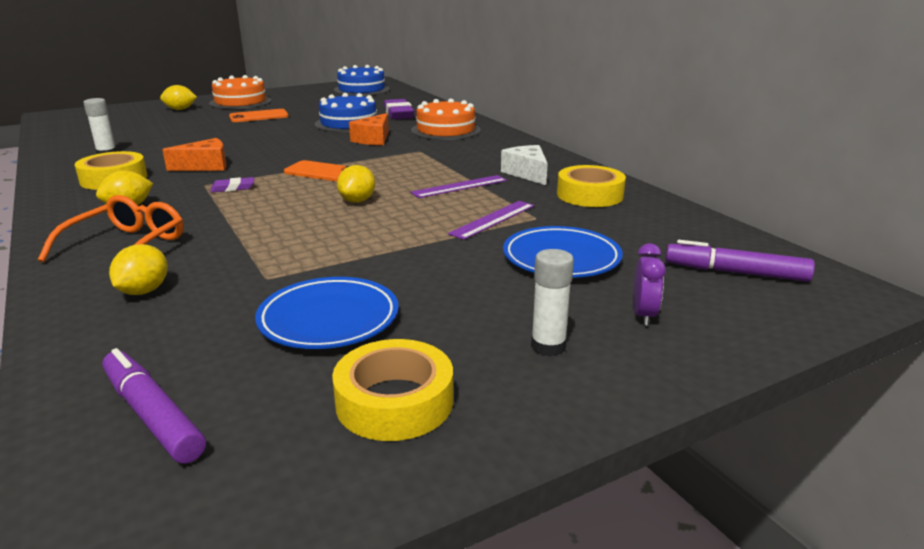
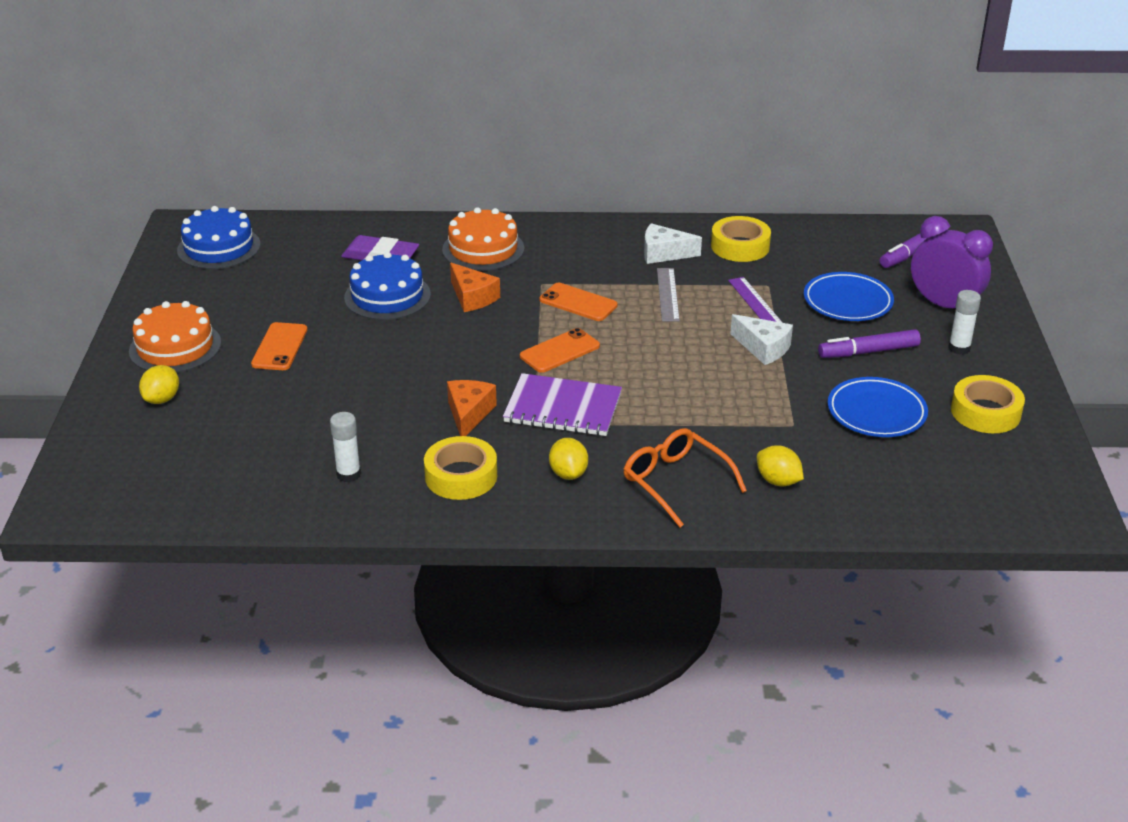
camera: 60 degrees left, 10 degrees up
(153, 416) = (954, 492): purple marker -> purple marker (869, 352)
(233, 188) = (563, 408): purple eraser -> purple notebook
(357, 201) = (660, 351): yellow lemon -> none
(405, 164) = (578, 303): none -> orange phone
(410, 237) = (763, 348): none -> white cheese
(459, 186) = (668, 294): purple ruler -> grey ruler
(644, 315) = (944, 305): purple clock -> purple clock, size x2.02

